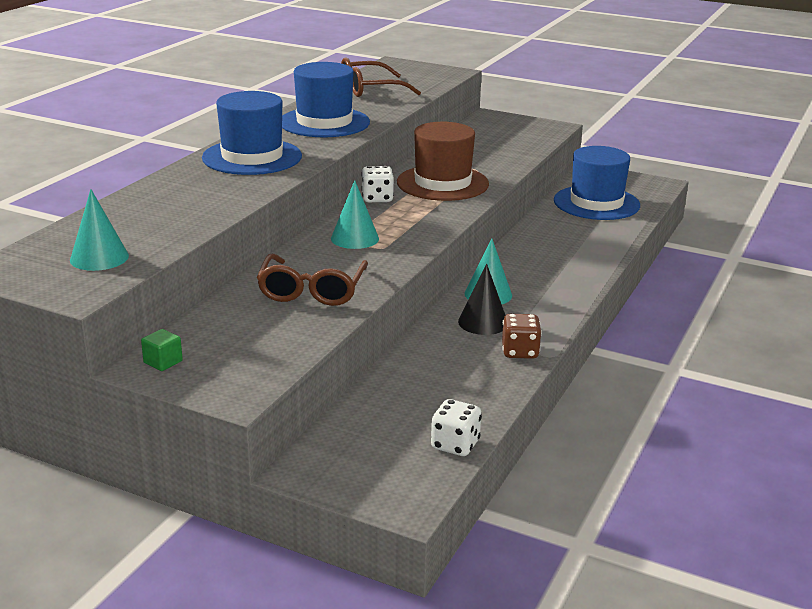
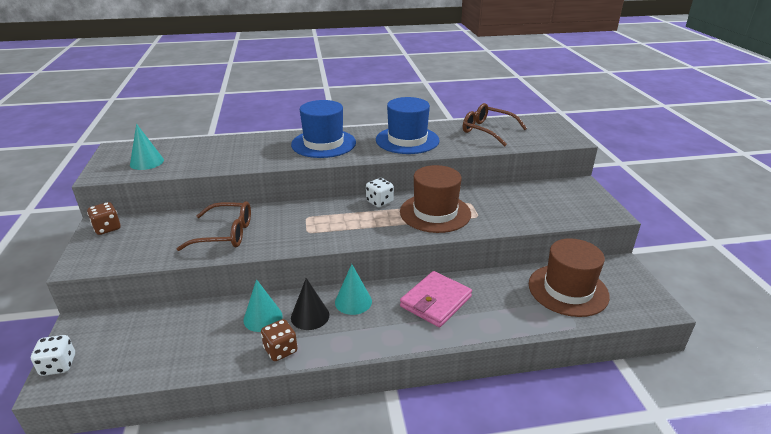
camera: 55 degrees right, 5 degrees up
(163, 362) = (107, 228): green cube -> brown dice
(312, 290) = (225, 234): brown glasses -> brown glasses turned 150 degrees counterclockwise
(354, 238) = (311, 218): turquoise cone -> turquoise cone (263, 318)
(455, 445) = (133, 372): white dice -> white dice (58, 365)
(540, 258) = (435, 301): none -> pink wallet
(596, 203) = (568, 290): blue hat -> brown hat

